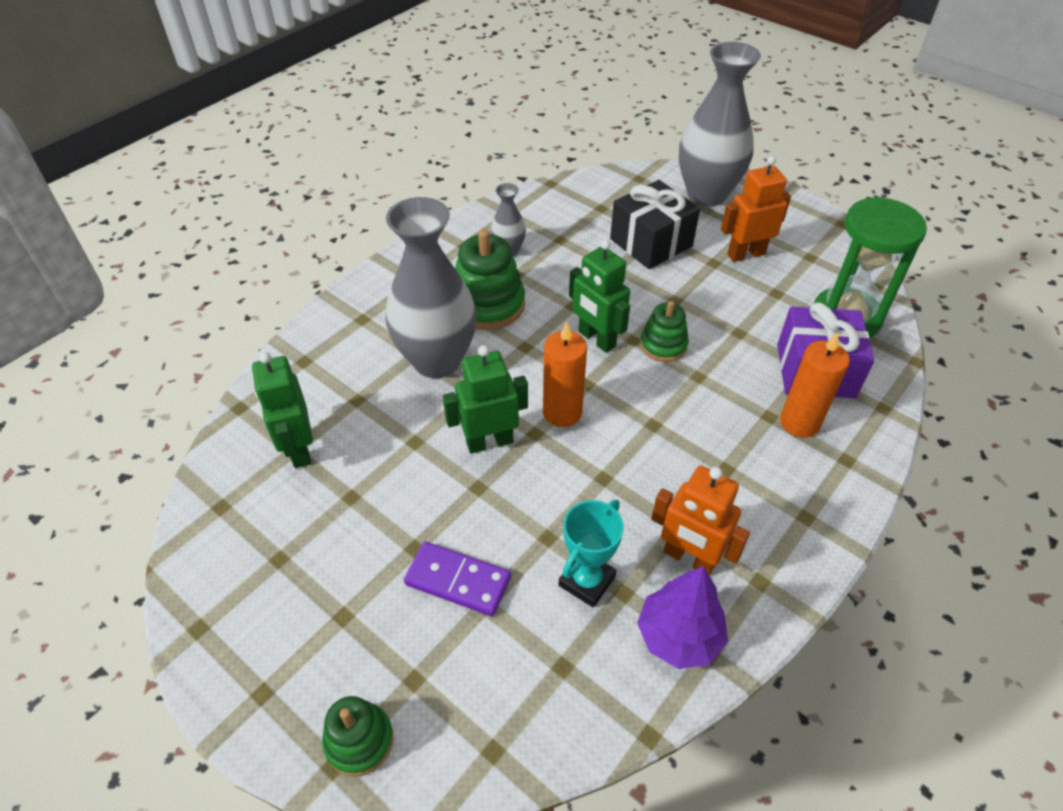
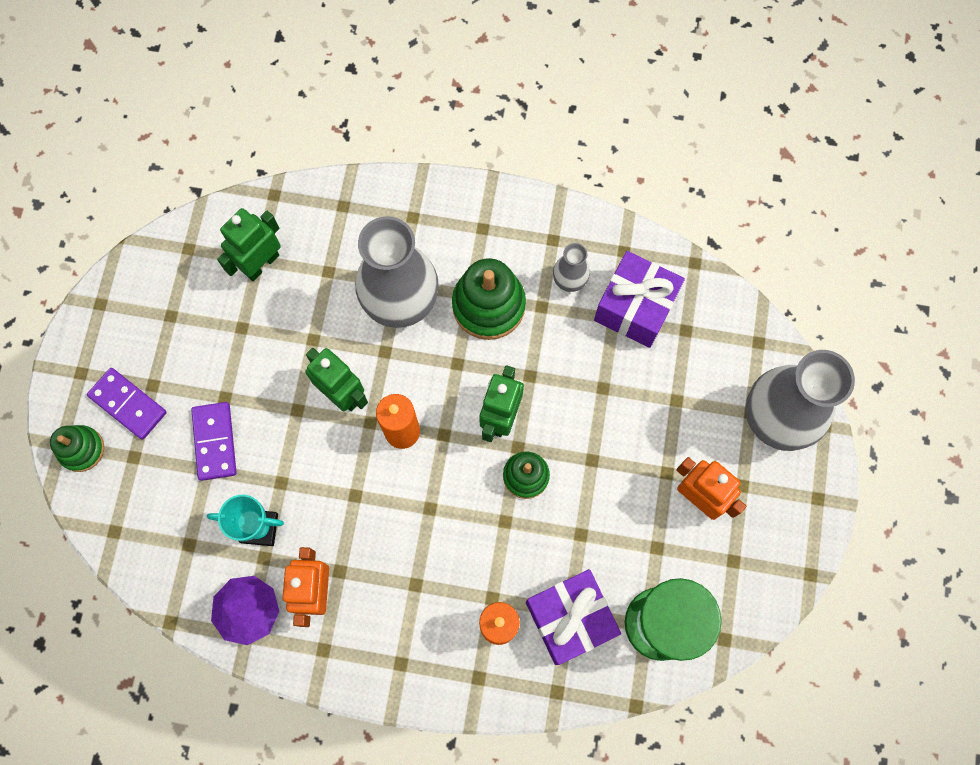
camera: 60 degrees right, 25 degrees up
(345, 654) = (128, 404): none -> purple domino
(561, 225) = (635, 307): none -> purple gift
(651, 242) = (660, 402): black gift -> none

